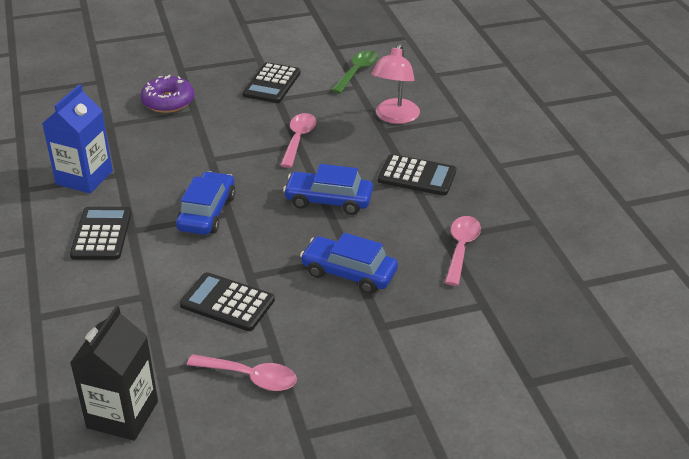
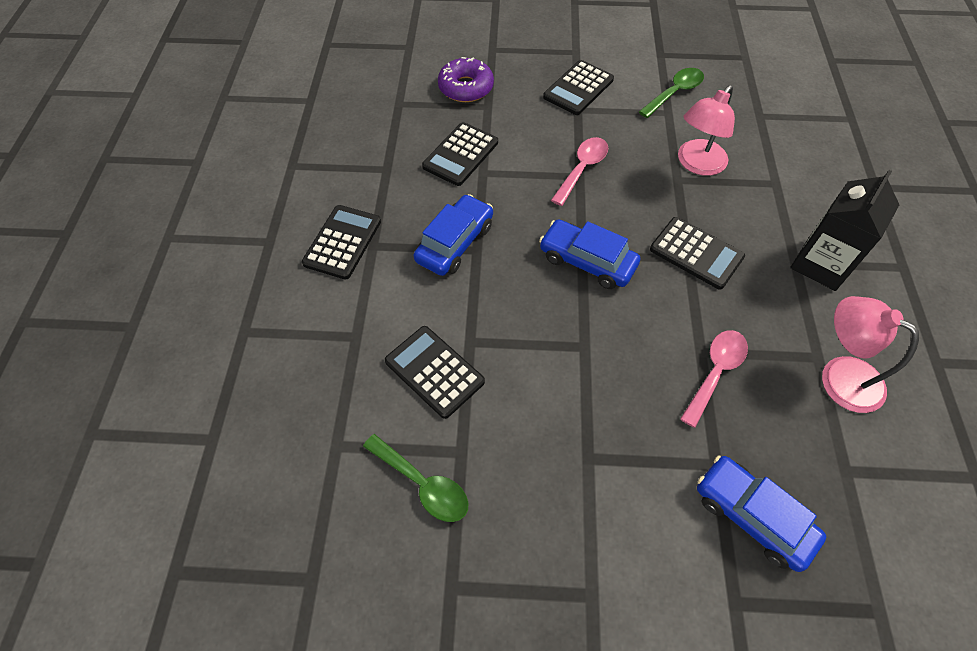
camera: 20 degrees right, 20 degrees up
(84, 178) = (352, 165): blue carton -> none
(122, 414) = (278, 490): black carton -> black carton (821, 264)
(185, 150) = (461, 154): none -> black calculator
(250, 377) = (423, 484): pink spoon -> green spoon
(349, 273) = (576, 370): blue car -> blue car (752, 516)
(556, 228) = (839, 376): none -> pink lamp

